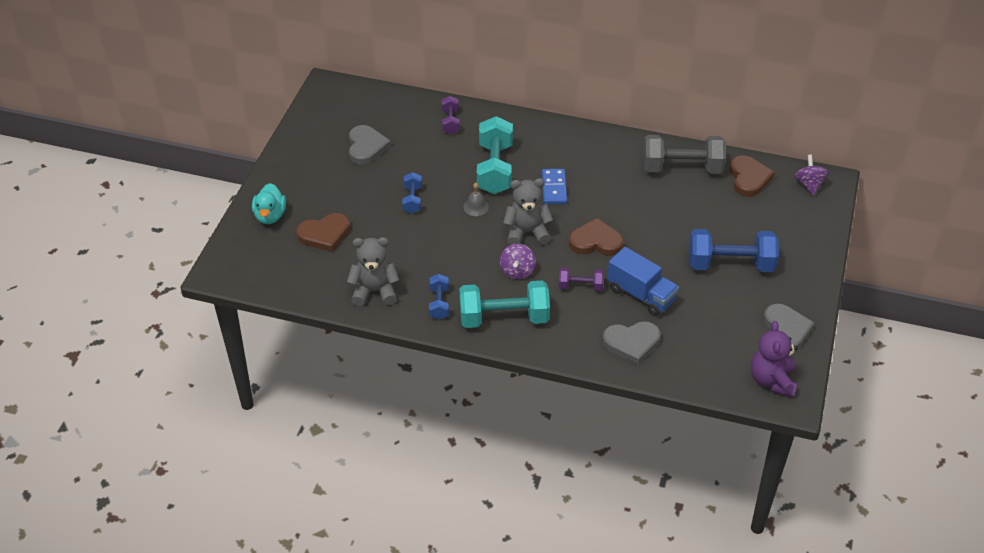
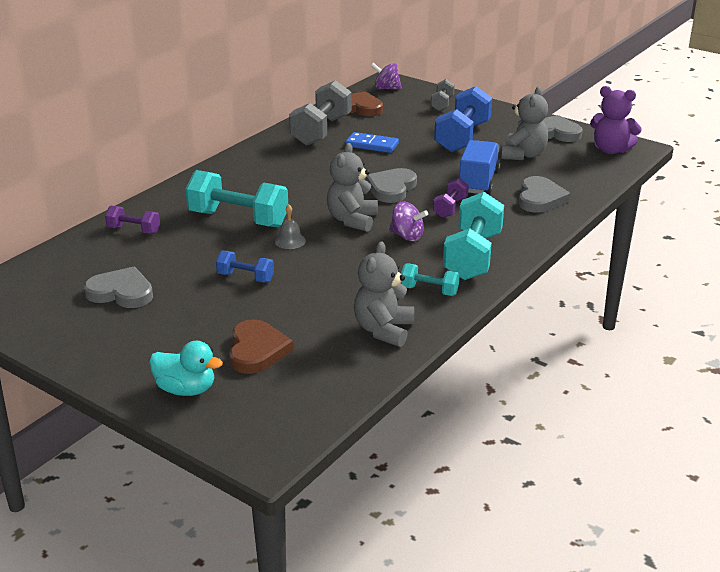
camera: 70 degrees left, 15 degrees down
(439, 303) = (429, 291): blue dumbbell -> turquoise dumbbell
(554, 188) = (297, 194): blue domino -> blue domino (372, 145)
(595, 241) = (391, 188): brown heart -> grey heart
(641, 295) = (478, 182): blue truck -> blue truck turned 45 degrees counterclockwise
(717, 315) = (523, 155): none -> grey teddy bear
(799, 233) = (442, 104): none -> grey dumbbell

